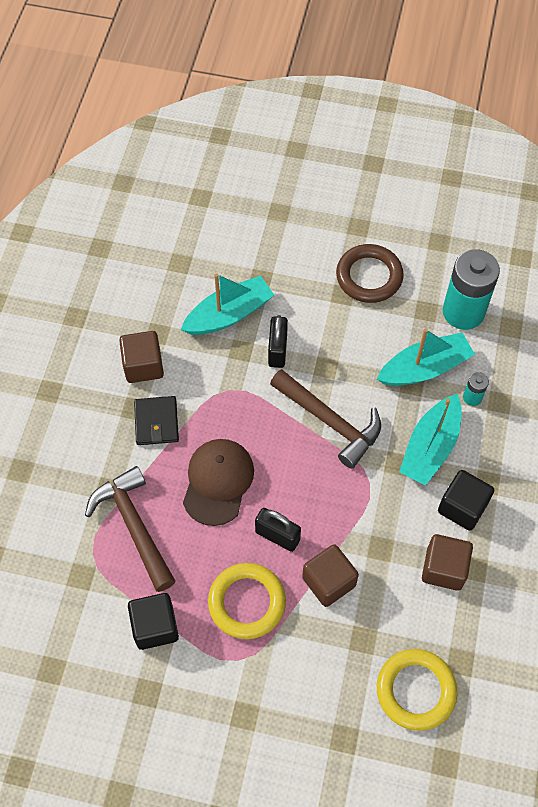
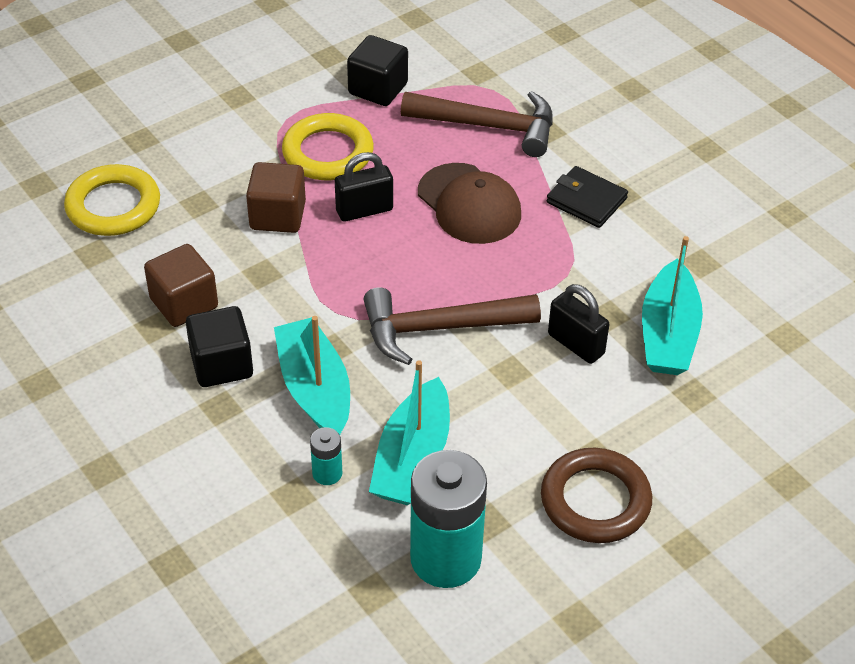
camera: 130 degrees right, 15 degrees down
(143, 366) = (667, 228): brown cube -> none

